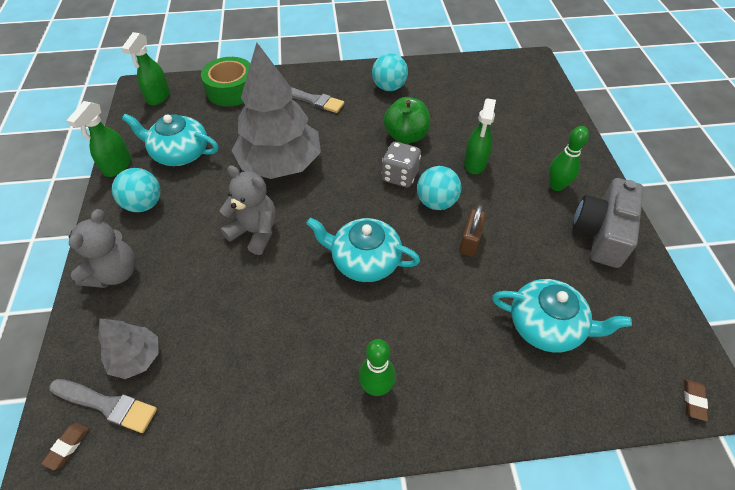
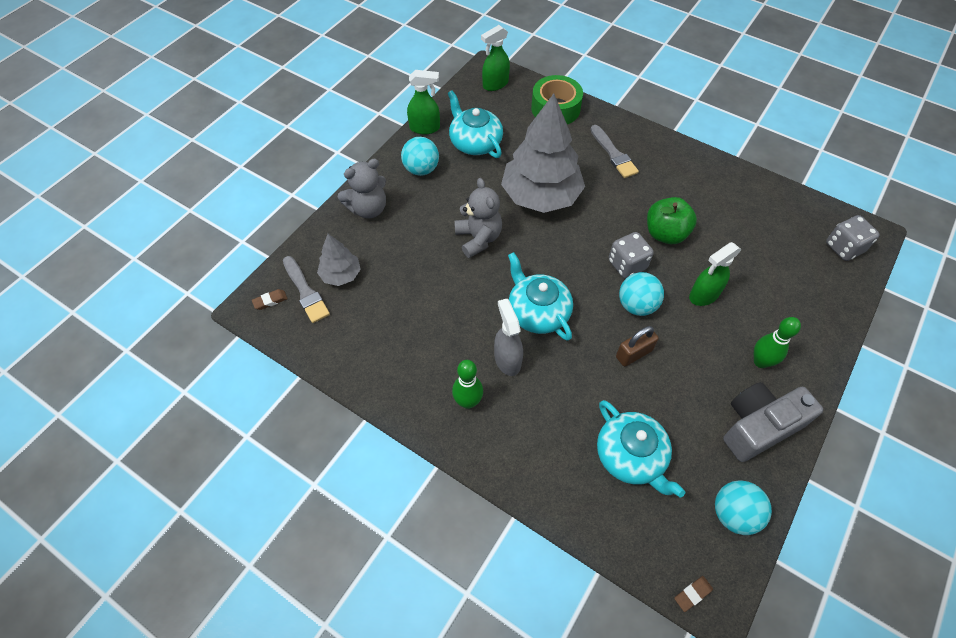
camera: 40 degrees right, 5 degrees up
(117, 166) = (425, 128): green spray bottle -> green spray bottle turned 150 degrees counterclockwise
(376, 320) = (507, 359): none -> grey spray bottle
(389, 87) = (693, 180): turquoise ball -> turquoise ball (733, 514)
(527, 78) = (844, 248): none -> grey dice

